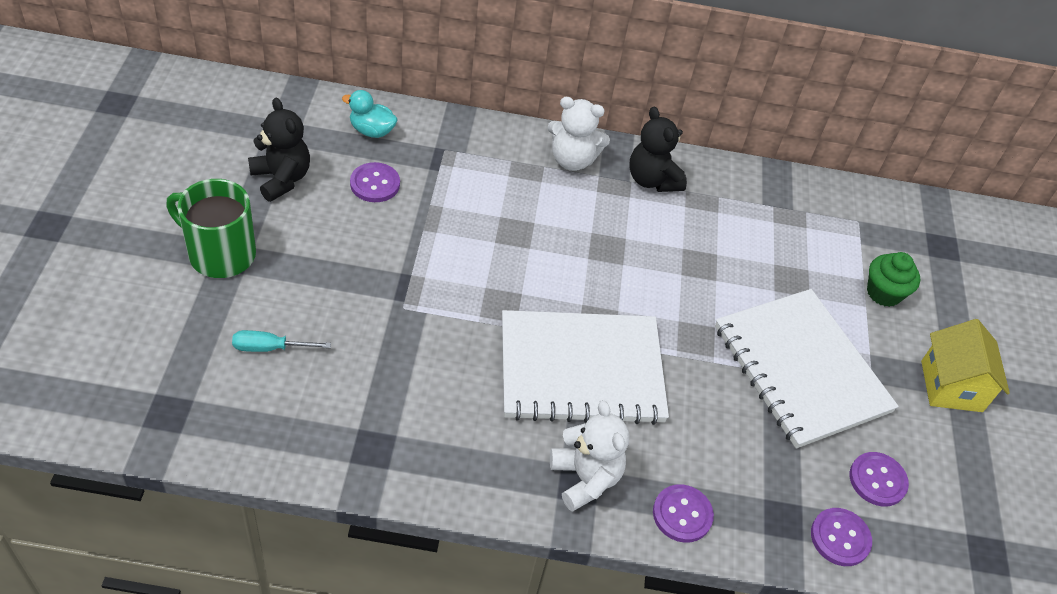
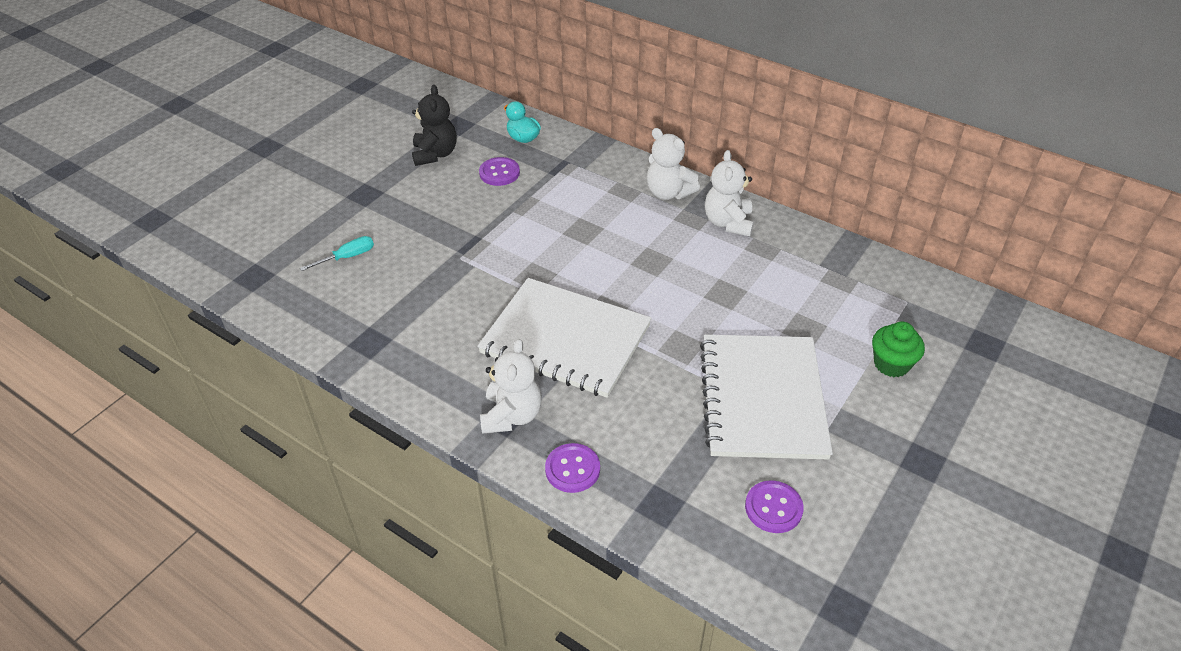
camera: 35 degrees right, 5 degrees down
(220, 253) = (359, 190): green mug -> none
(269, 348) = (347, 257): turquoise screwdriver -> turquoise screwdriver turned 120 degrees clockwise
(652, 180) = (728, 223): black teddy bear -> white teddy bear
(840, 538) = (702, 539): purple button -> none
(951, 386) = (908, 459): yellow house -> none

